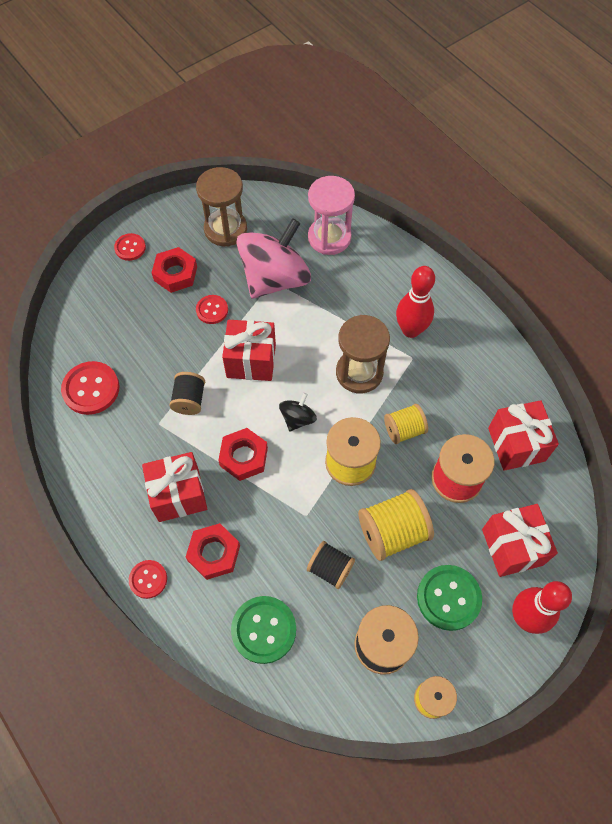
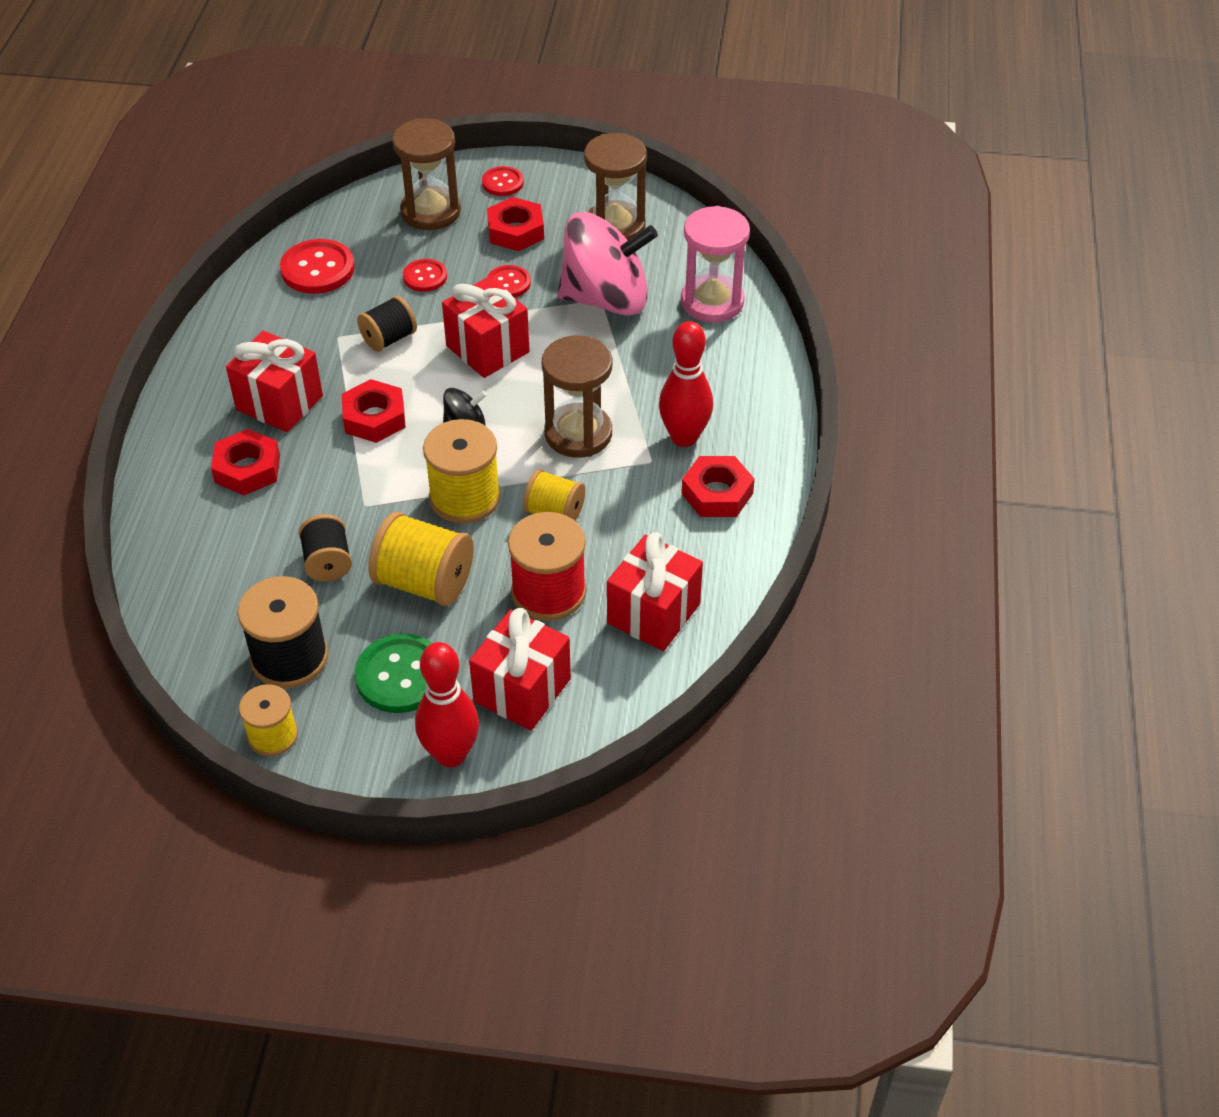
camera: 45 degrees right, 15 degrees down
(111, 298) = (430, 212): none -> brown hourglass
(148, 579) = (170, 444): red button -> red button (425, 277)
(264, 630) = (208, 558): green button -> none
(463, 349) = (717, 493): none -> red nut

